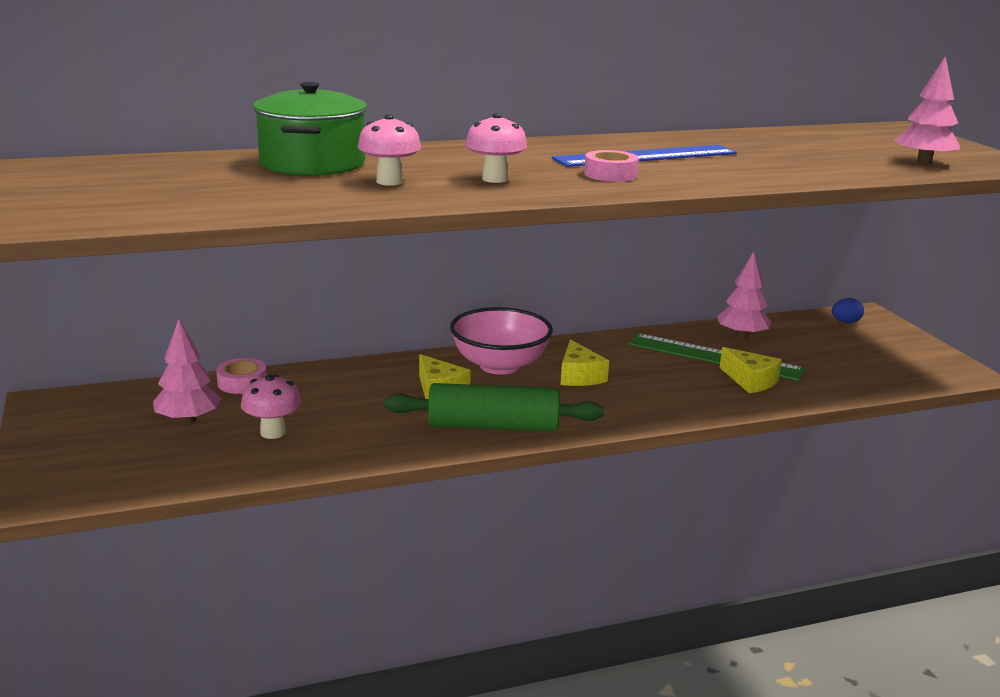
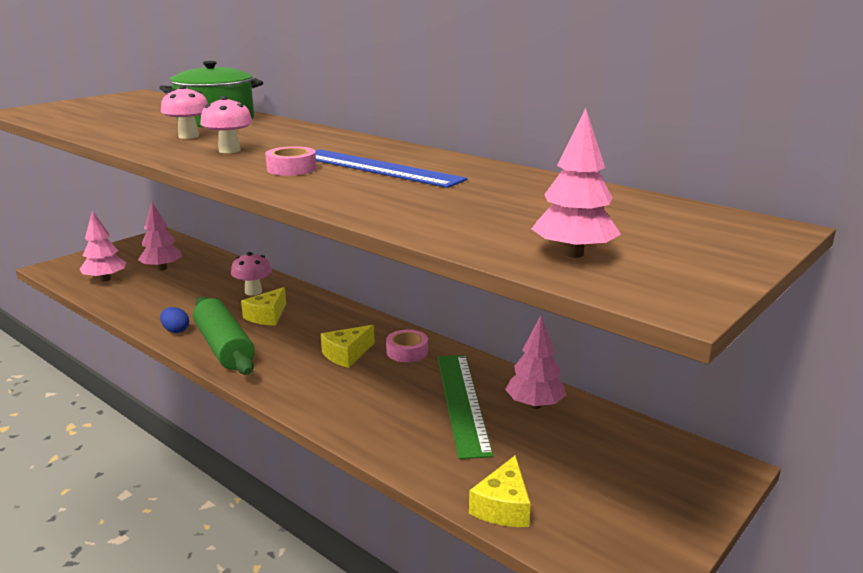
camera: 60 degrees right, 0 degrees up
(163, 463) = (105, 279): none -> pink tree
(242, 383) = (224, 264): pink tape -> pink tape (407, 352)
(273, 432) = (162, 291): pink mushroom -> pink mushroom (253, 292)
(500, 365) = (333, 323): pink bowl -> none
(750, 380) = (427, 432): yellow cheese -> yellow cheese (503, 506)
(845, 322) = (672, 458): blue egg -> blue egg (176, 330)

